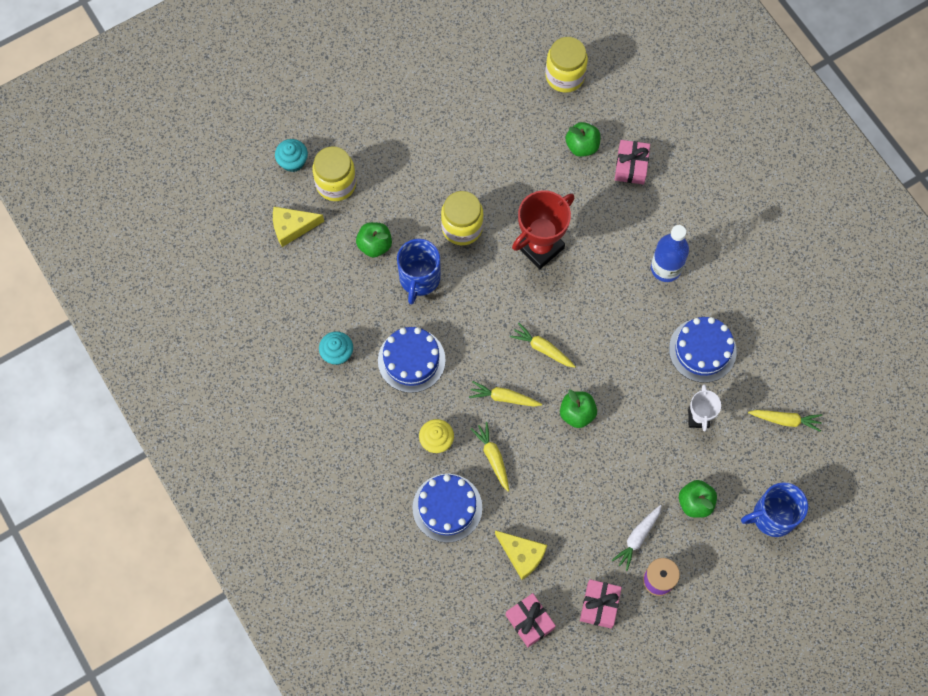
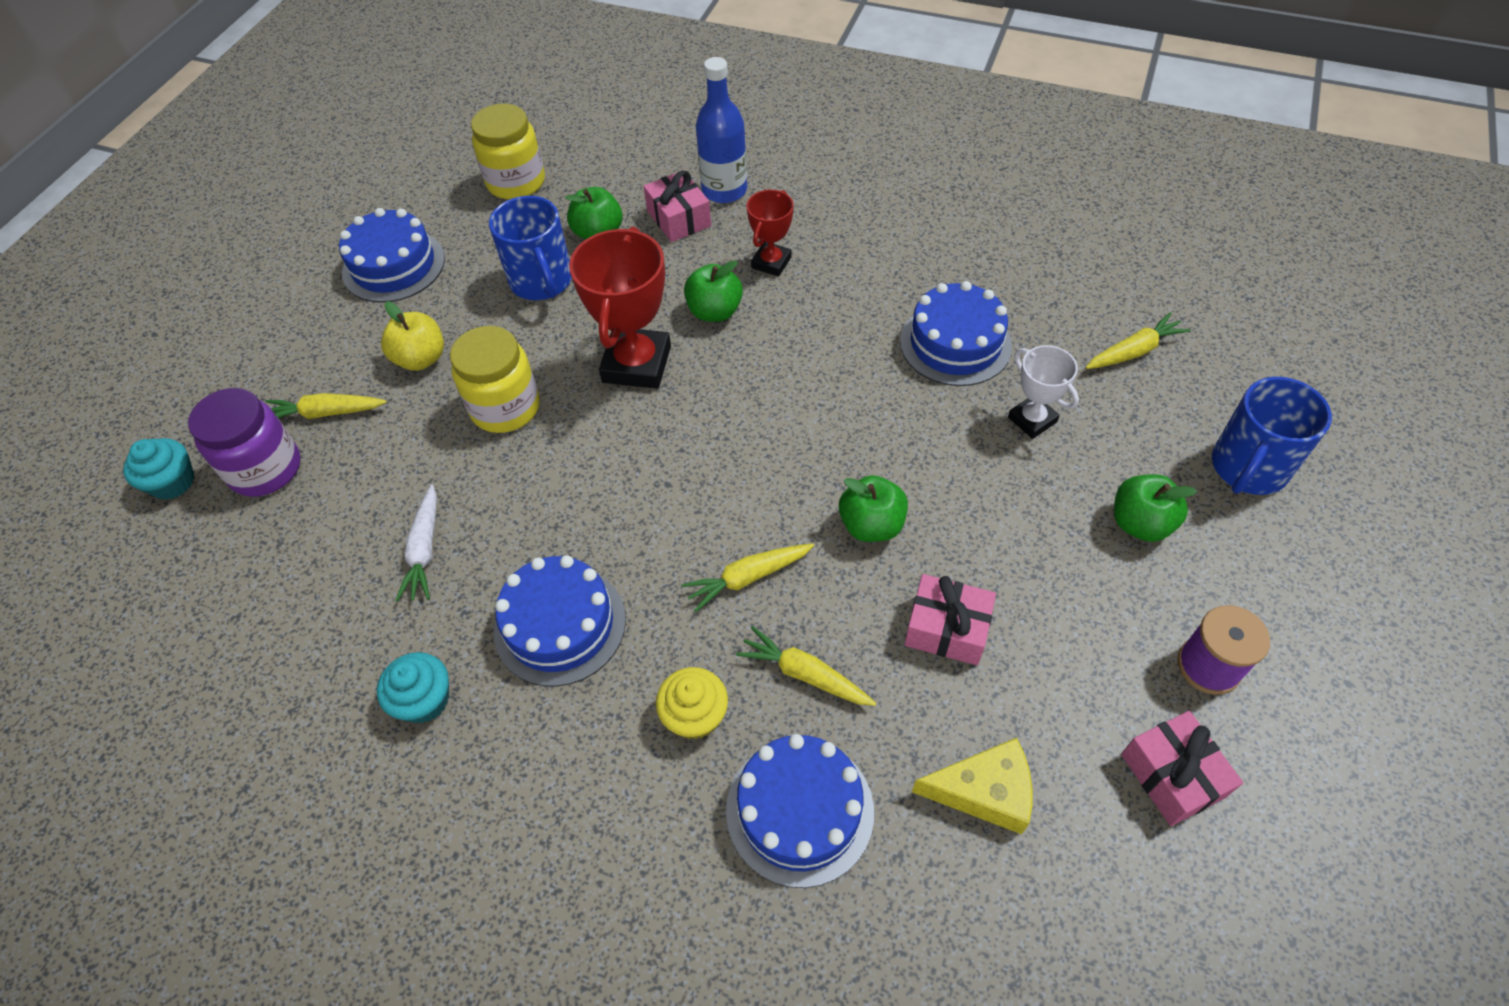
camera: 35 degrees left, 15 degrees down
(292, 227) = (225, 568): yellow cheese -> none
(336, 184) = (265, 469): yellow jar -> purple jar
(375, 245) = (384, 508): green apple -> green apple (714, 311)
(419, 278) = (488, 507): blue mug -> blue mug (542, 281)
(441, 167) = (421, 358): none -> yellow apple
(465, 93) = (393, 265): none -> blue cake
(529, 622) = (1100, 897): pink gift -> pink gift (947, 629)
(542, 348) = (747, 477): yellow carrot -> yellow carrot (326, 413)
(637, 538) = (1118, 629): white carrot -> white carrot (424, 550)
(654, 232) = (771, 262): none -> red trophy
(666, 268) = (821, 289): blue bottle -> blue bottle (724, 190)

